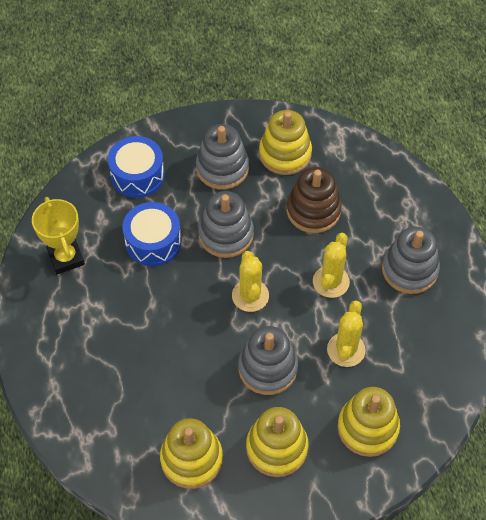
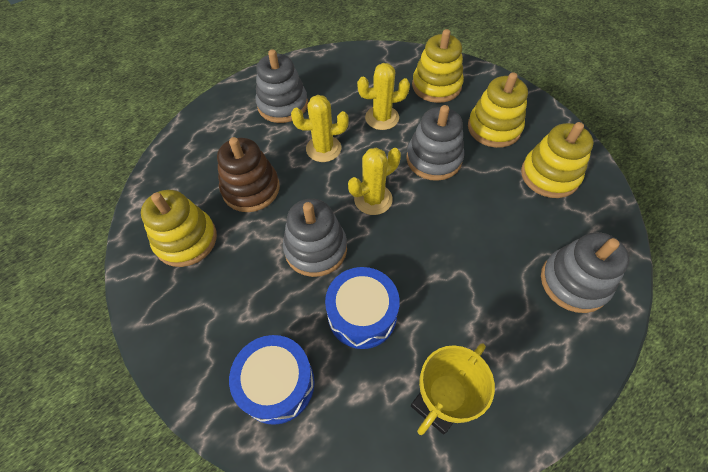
camera: 115 degrees left, 0 degrees up
(222, 168) = (228, 292): grey stacking toy -> grey stacking toy (574, 282)

